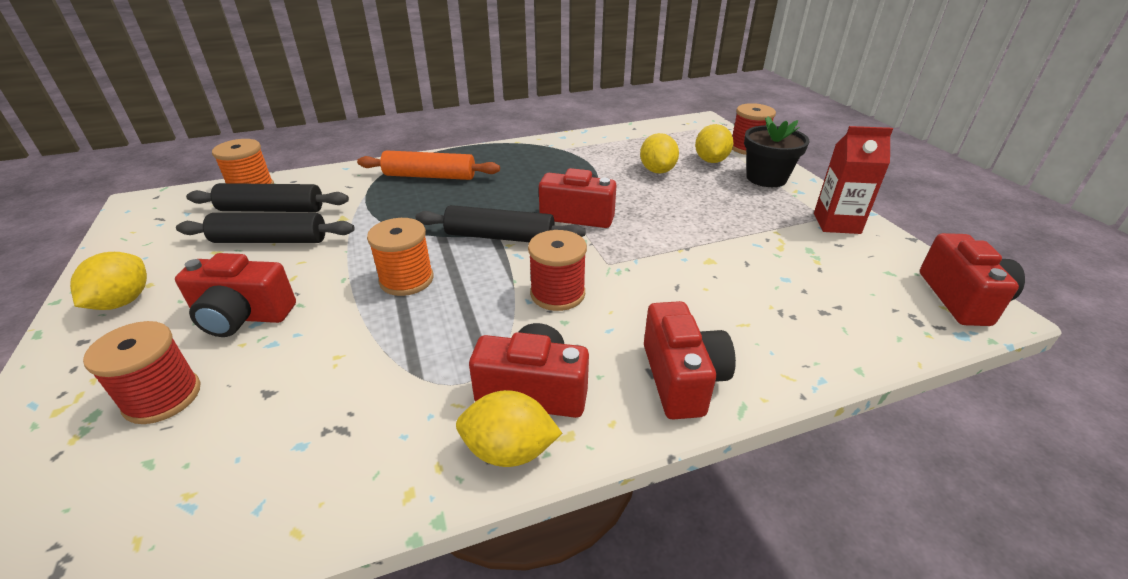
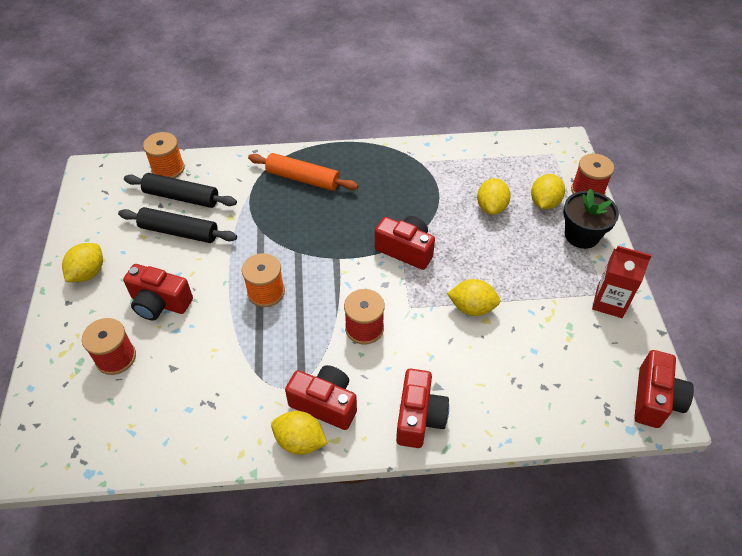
camera: 15 degrees right, 15 degrees up
(500, 237) = (340, 262): black rolling pin -> none
(685, 252) = (472, 308): none -> yellow lemon

